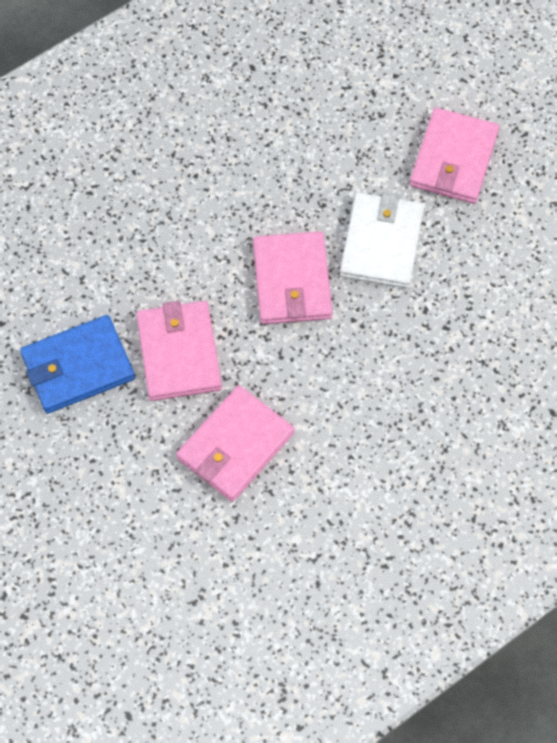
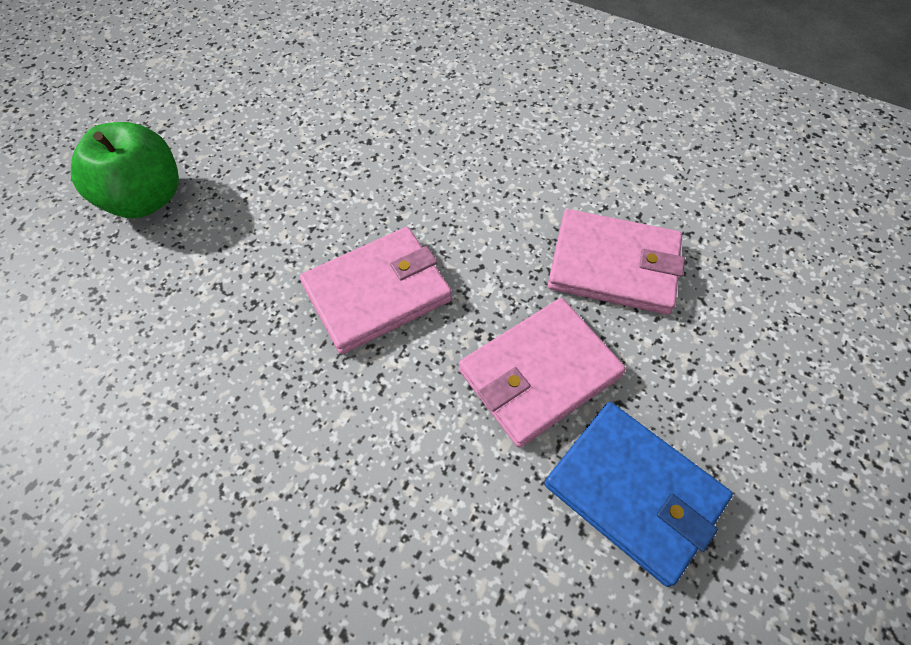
camera: 115 degrees left, 5 degrees down
(381, 243) = (287, 226): white wallet -> none
(454, 159) = (146, 198): pink wallet -> green apple

